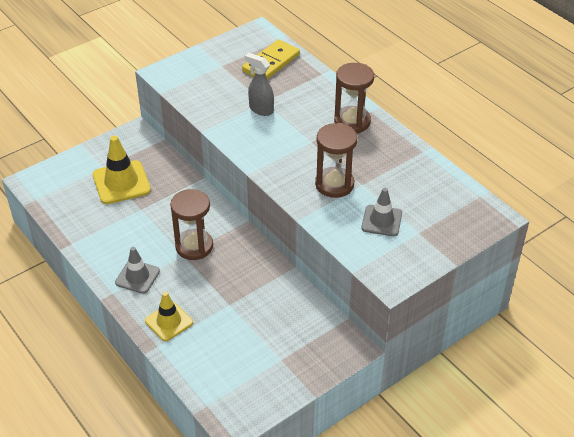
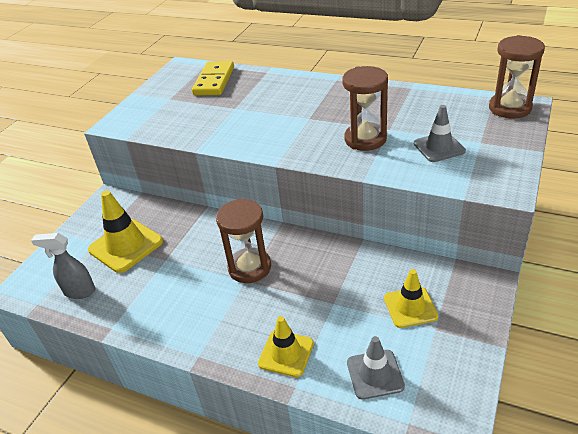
camera: 25 degrees left, 5 degrees down
(137, 277) = (213, 325): grey traffic cone -> grey traffic cone (375, 374)
(261, 109) = (237, 114): grey spray bottle -> grey spray bottle (79, 291)
(279, 336) = (410, 307): none -> yellow traffic cone
(352, 122) = (329, 91): brown hourglass -> brown hourglass (509, 108)

